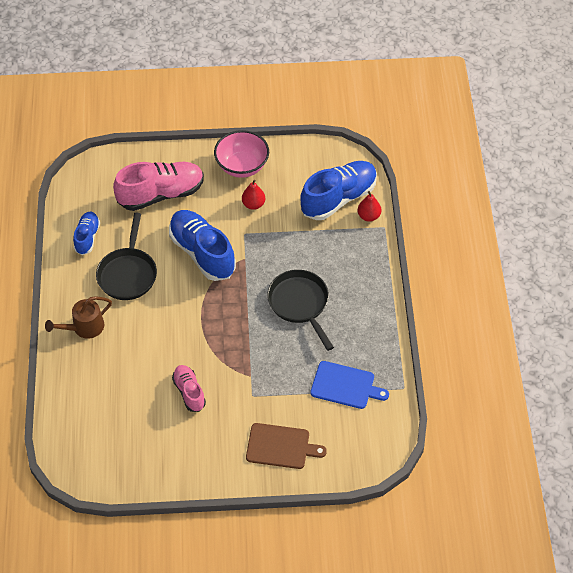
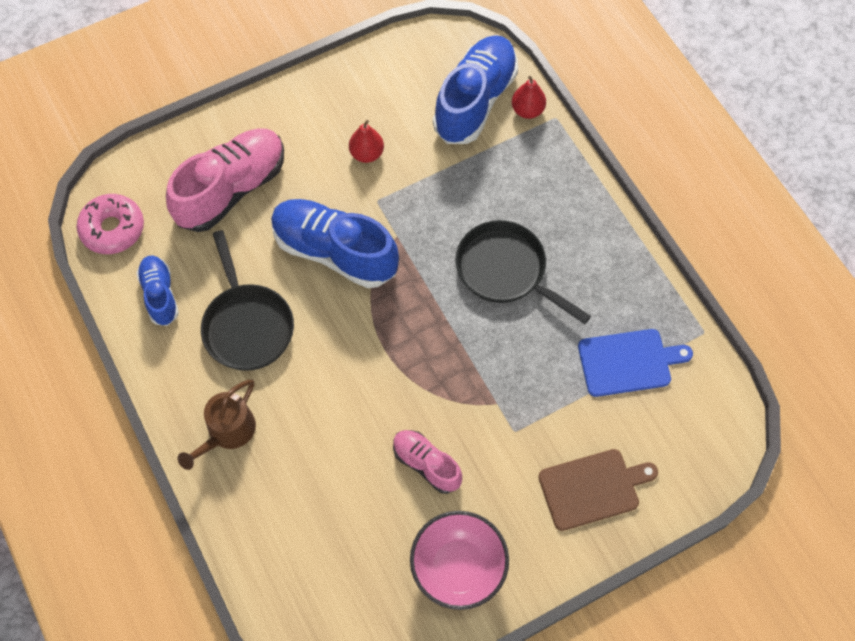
camera: 25 degrees left, 10 degrees up
(80, 190) = (113, 229): none -> pink donut
(242, 166) = (322, 105): pink bowl -> pink bowl (458, 568)

